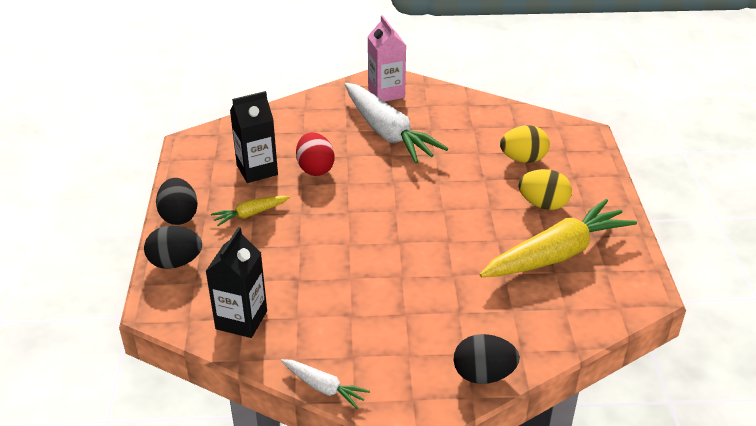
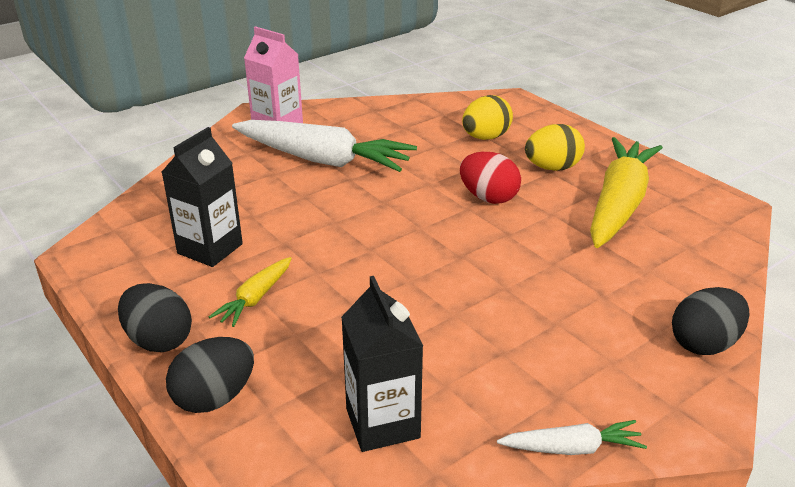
camera: 35 degrees left, 5 degrees down
(315, 169) = (281, 221): red egg -> red egg (488, 198)

